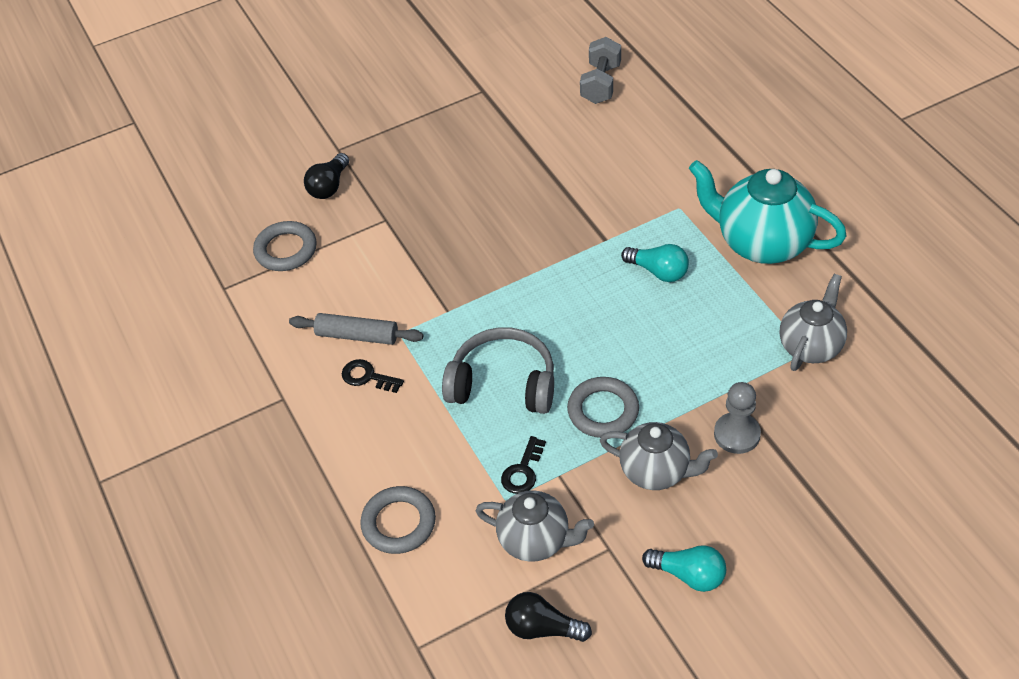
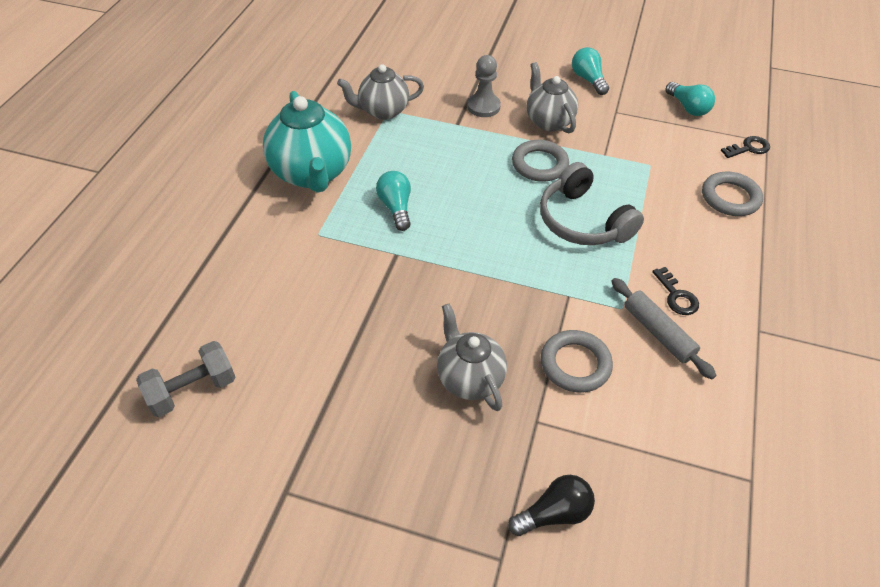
camera: 140 degrees left, 0 degrees up
(286, 250) = (658, 471): grey ring -> grey ring (575, 364)
(523, 471) = (624, 171): black key -> black key (748, 148)
(535, 540) = (653, 139): grey teapot -> grey teapot (469, 378)
(542, 628) = (688, 107): black light bulb -> turquoise light bulb

